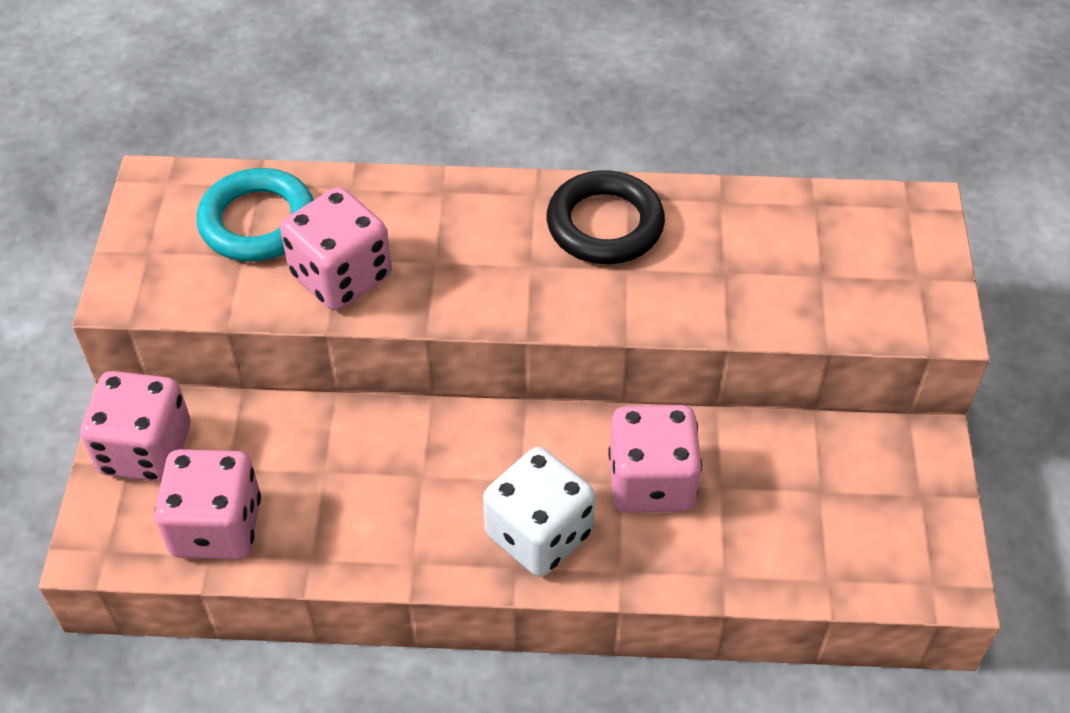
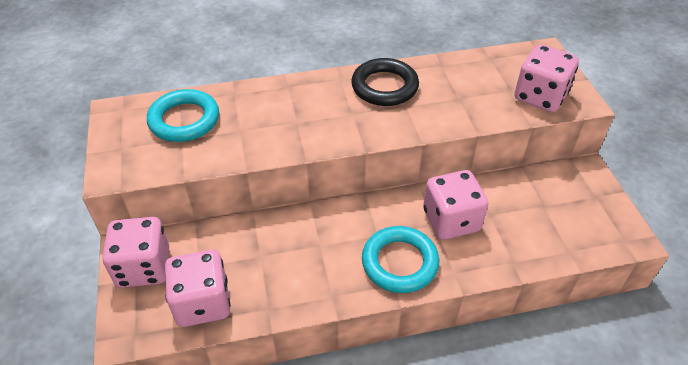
camera: 15 degrees left, 5 degrees down
(341, 276) = (244, 139): pink dice -> pink dice (540, 96)
(539, 534) = (399, 262): white dice -> turquoise ring

